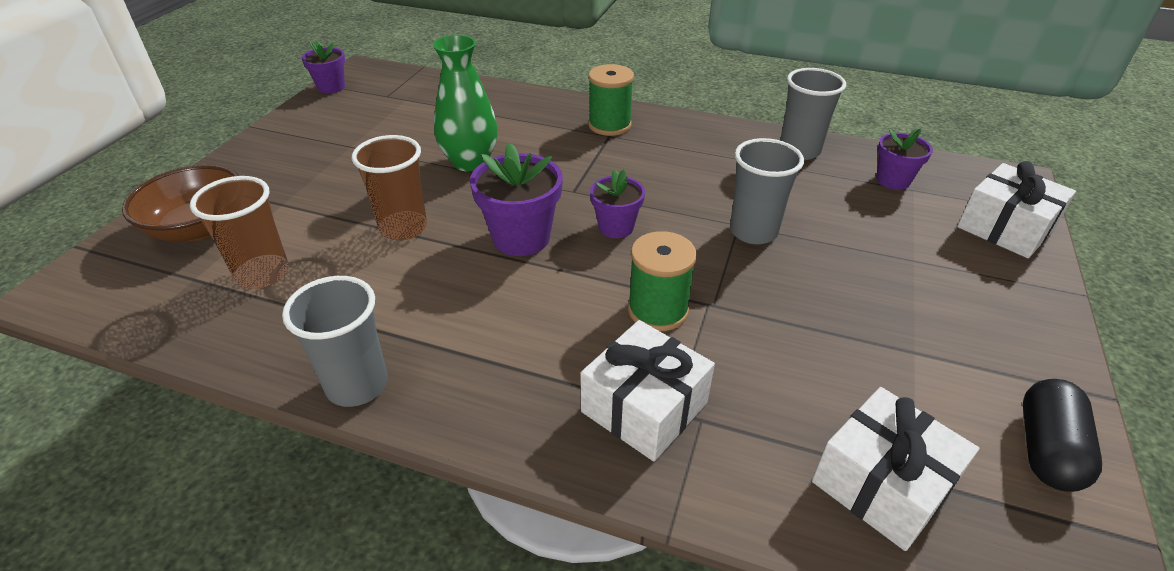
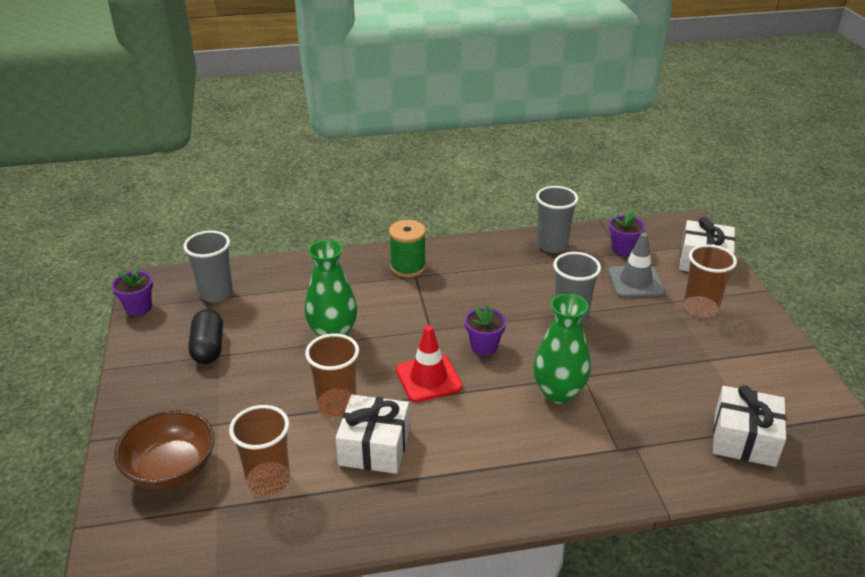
camera: 30 degrees left, 5 degrees down
(357, 385) = (422, 520): grey cup -> grey cup (216, 293)
(521, 238) = (428, 378): purple flower pot -> red traffic cone
(644, 407) = (601, 454): white gift -> white gift (374, 447)
(658, 310) = (558, 392): green spool -> green vase
(878, 221) = (635, 282): none -> grey traffic cone
(952, 282) = (700, 308): none -> brown cup
(1046, 449) = (801, 387): black capsule -> black capsule (208, 348)

